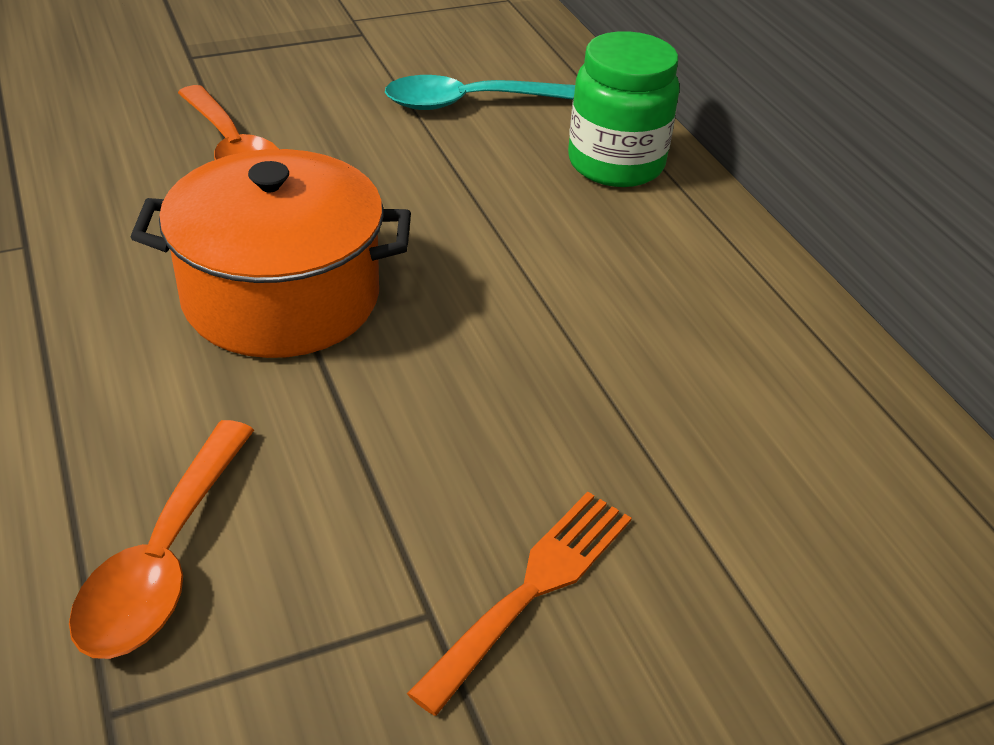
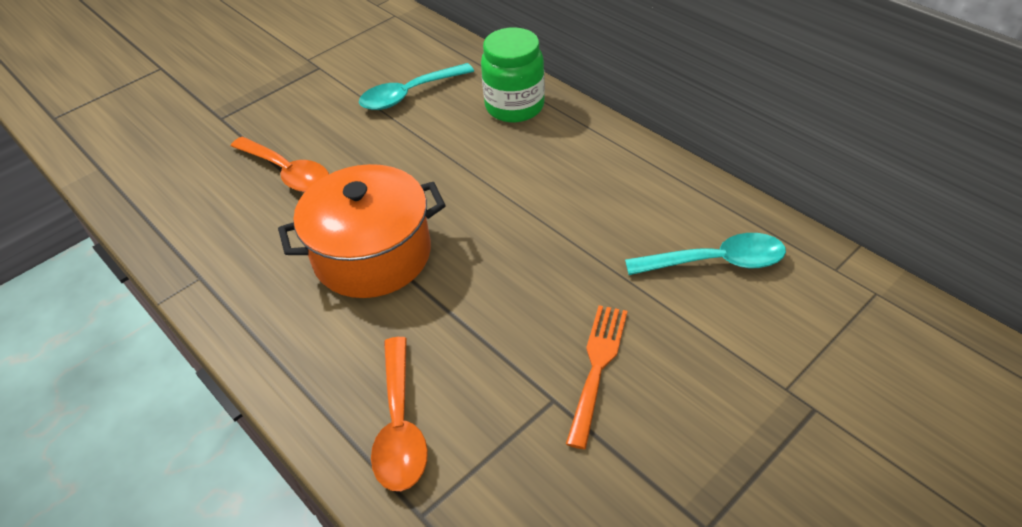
camera: 15 degrees left, 5 degrees up
(828, 495) = (716, 262): none -> turquoise spoon

